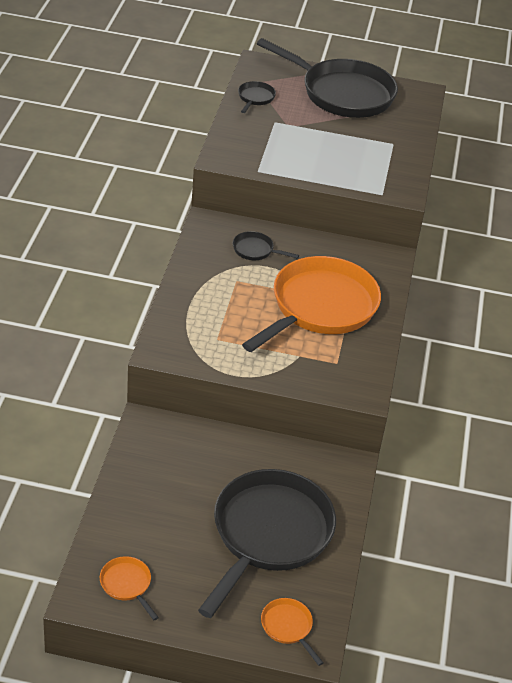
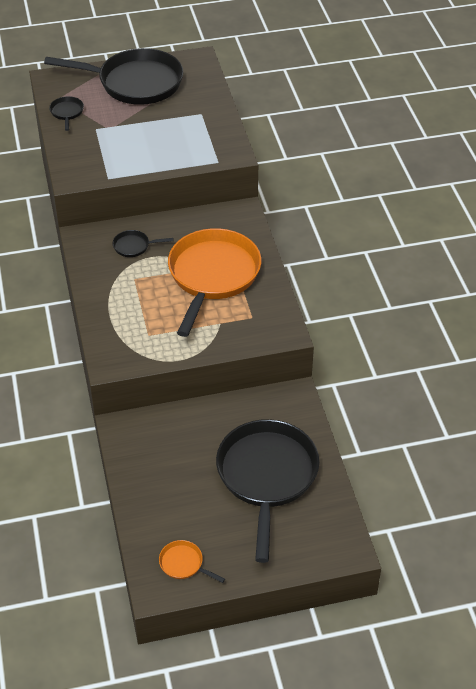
camera: 20 degrees left, 5 degrees up
(288, 627) = (322, 542): orange pan -> none

